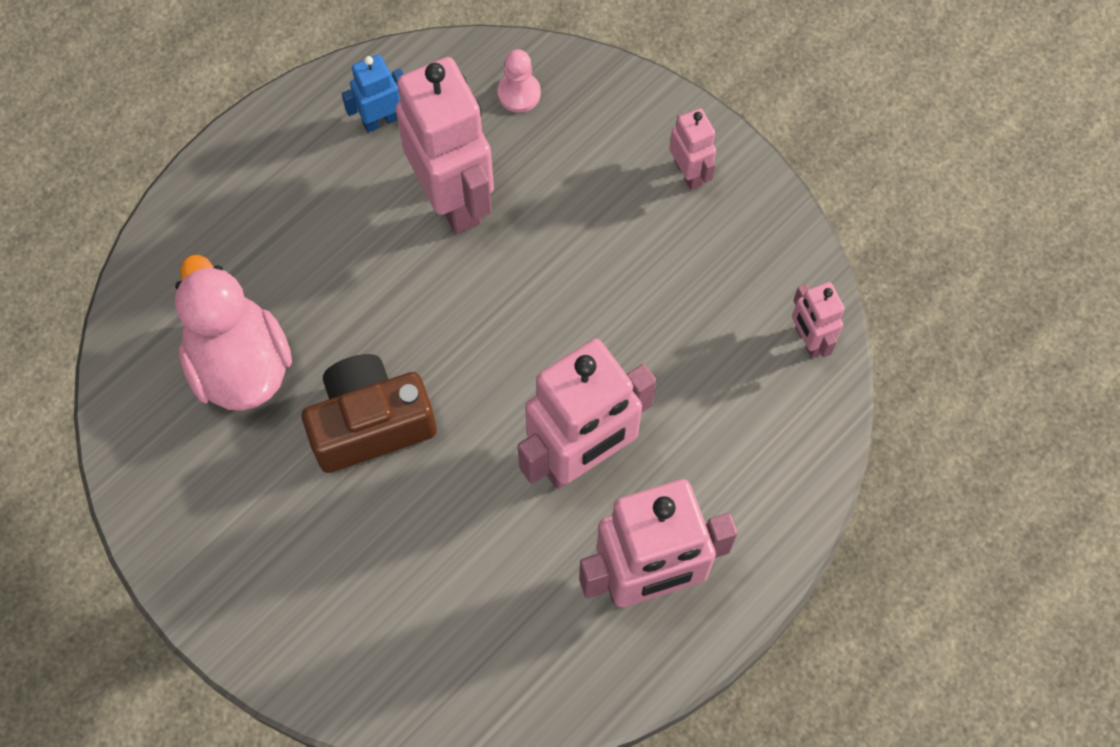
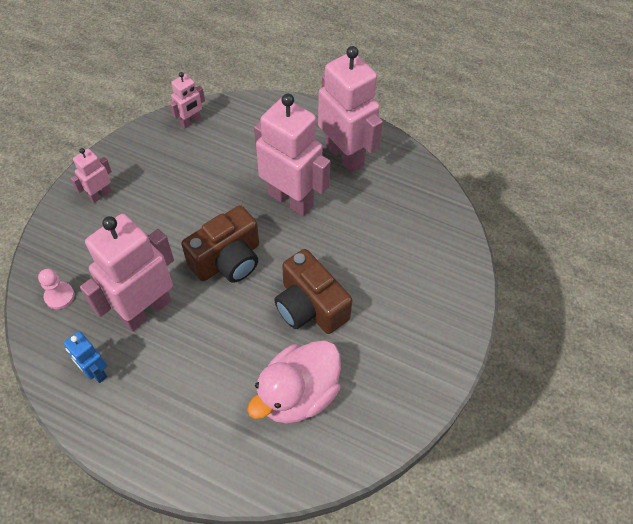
camera: 110 degrees left, 10 degrees down
(497, 328) = (228, 260): none -> brown camera

